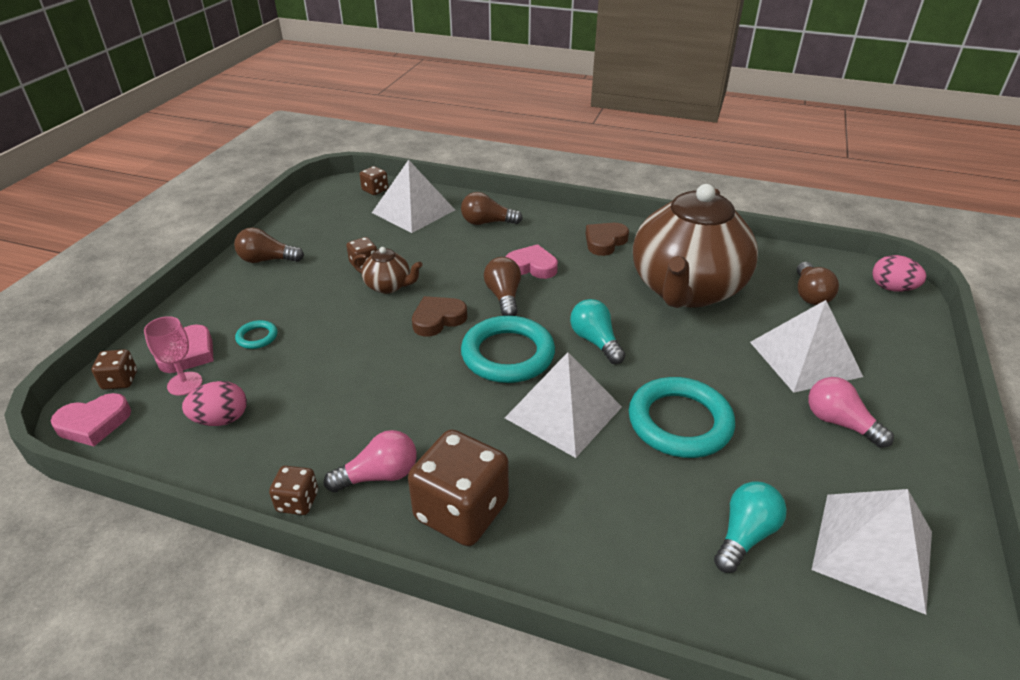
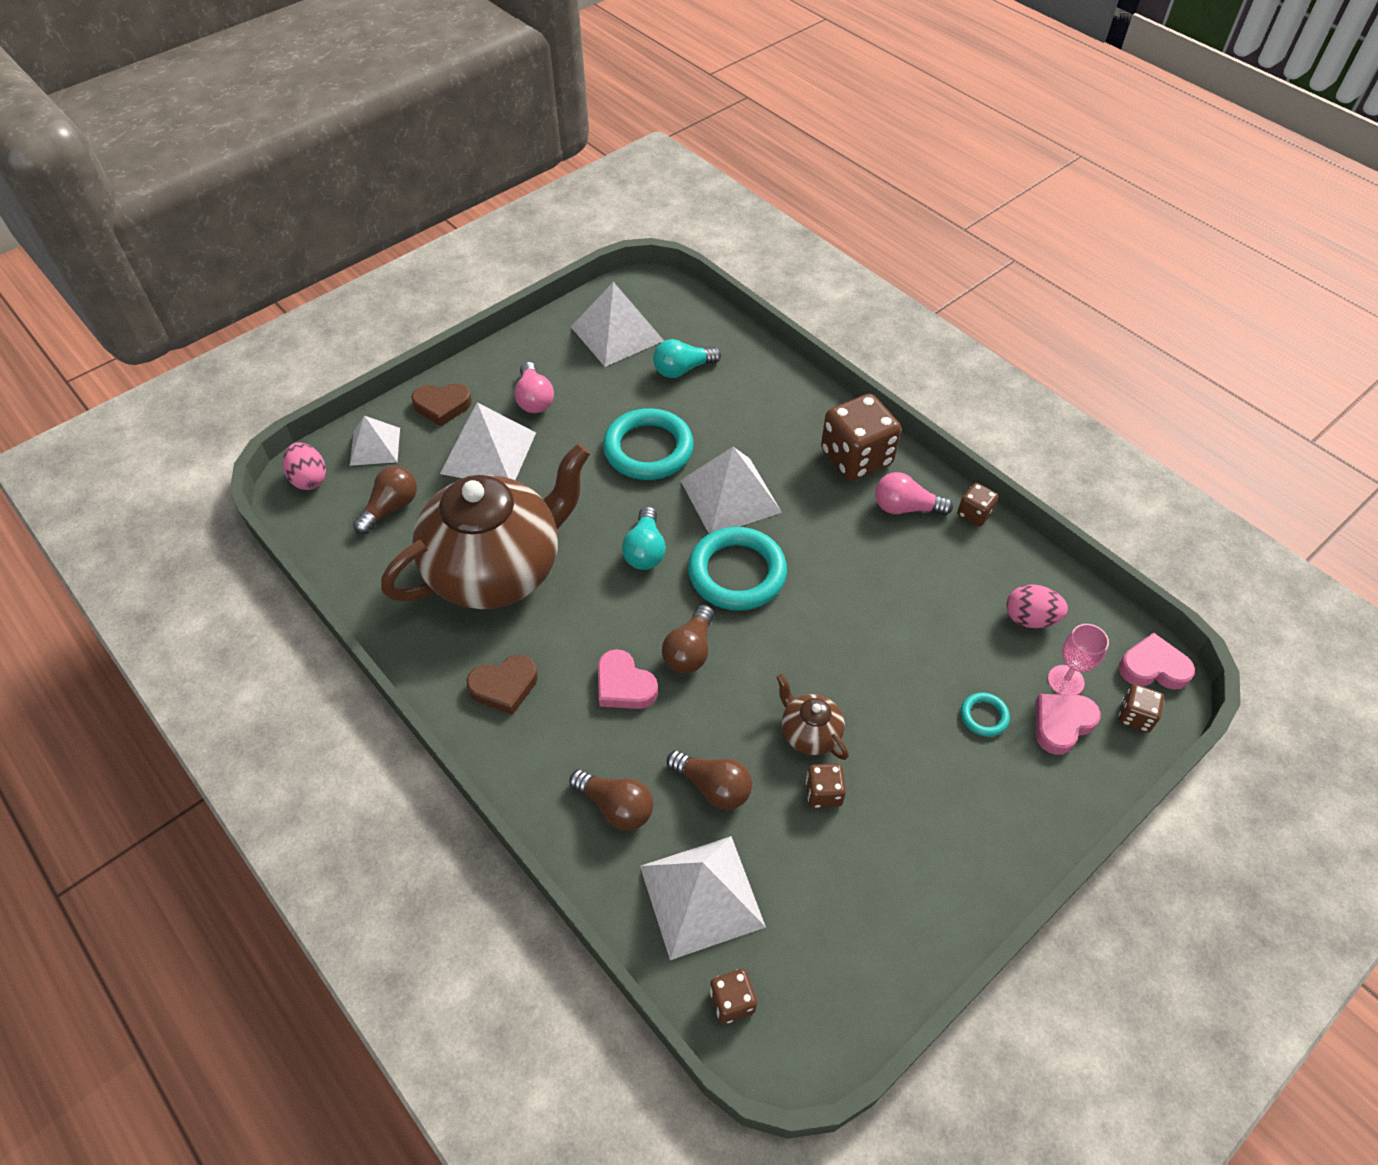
camera: 150 degrees left, 15 degrees up
(267, 260) = (950, 871): brown light bulb -> brown light bulb (713, 787)
(438, 319) = (779, 651): brown heart -> brown heart (442, 406)
(891, 326) = (375, 446): none -> white pyramid

